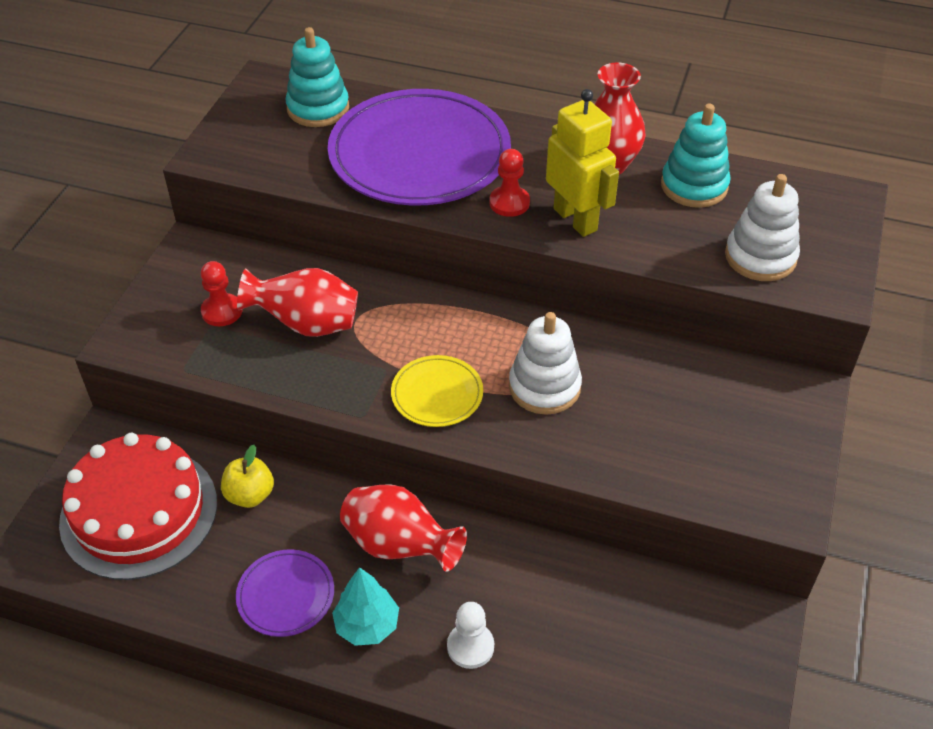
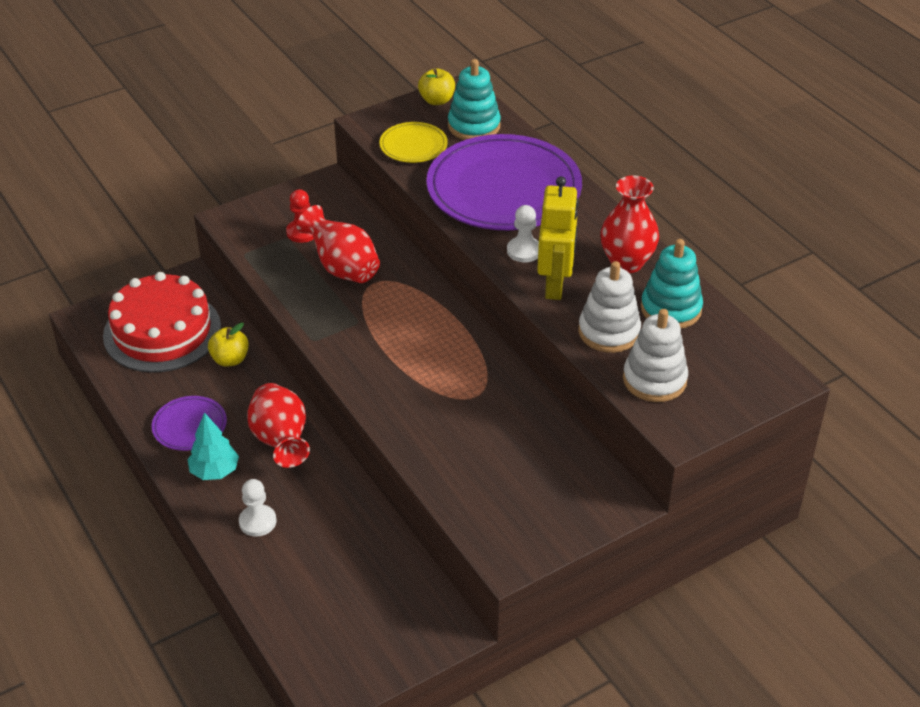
camera: 40 degrees right, 5 degrees down
(251, 101) = (437, 100): none -> yellow apple
(437, 394) = (372, 354): yellow plate -> yellow plate (413, 145)
(509, 203) = (524, 251): red pawn -> white pawn
(544, 387) = (443, 390): white stacking toy -> white stacking toy (609, 332)

